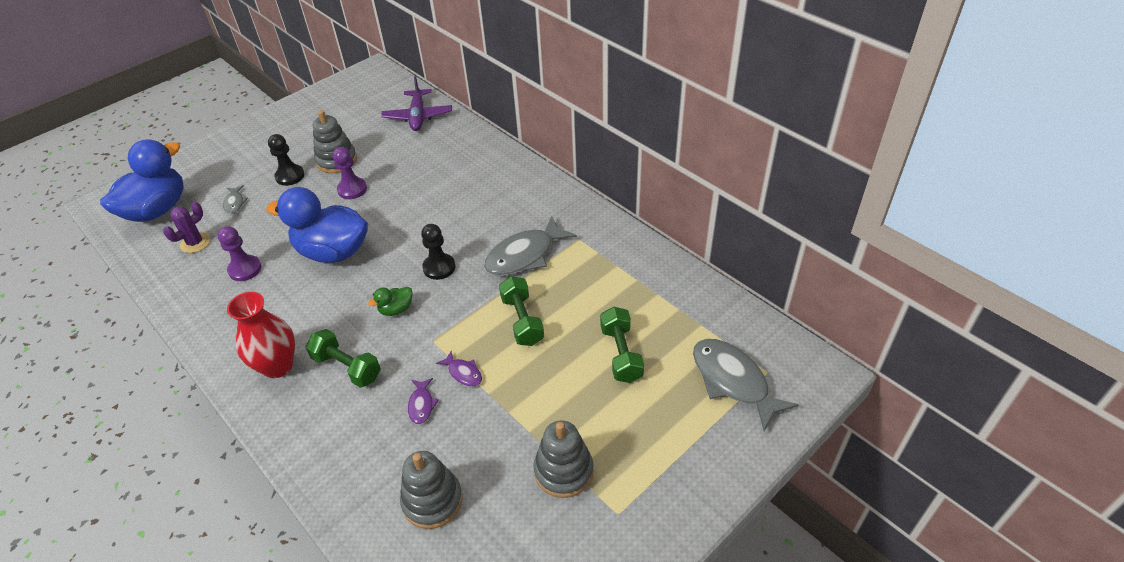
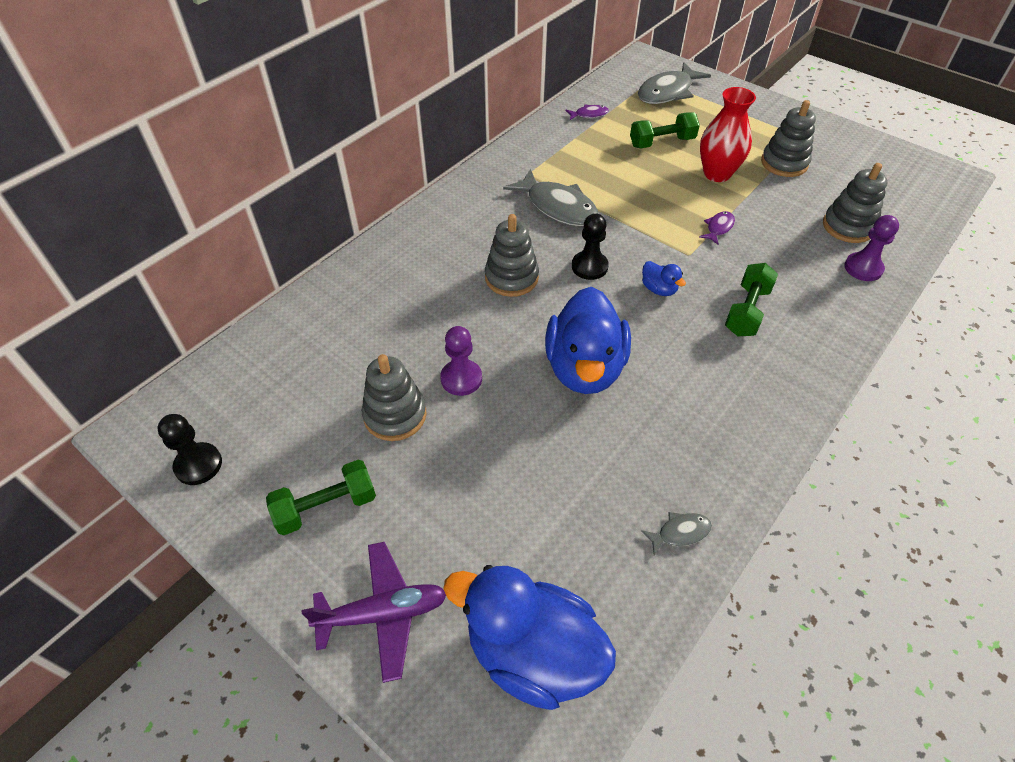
camera: 100 degrees left, 5 degrees up
(195, 243) = (600, 548): purple cactus -> none
(235, 203) = (503, 525): grey fish -> grey fish (680, 532)
(245, 269) = (637, 457): purple pawn -> purple pawn (863, 268)
(278, 366) = (769, 370): red vase -> red vase (717, 174)
(290, 176) = (433, 467): black pawn -> black pawn (198, 465)
(396, 309) = (659, 289): green duck -> blue duck
(418, 116) = (290, 341): purple plane -> purple plane (382, 613)
(421, 405) = (764, 249): purple fish -> purple fish (589, 114)
(441, 219) = (511, 278): none -> grey stacking toy
(522, 320) = (644, 199): green dumbbell -> green dumbbell (326, 506)

